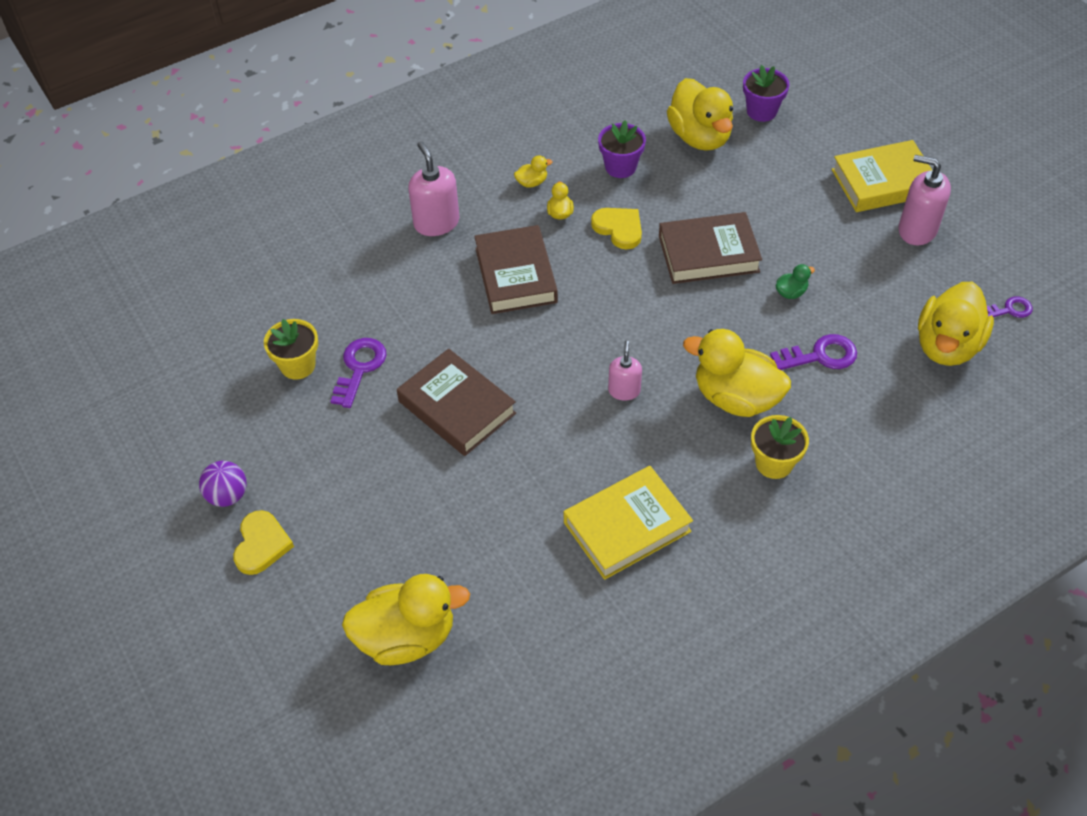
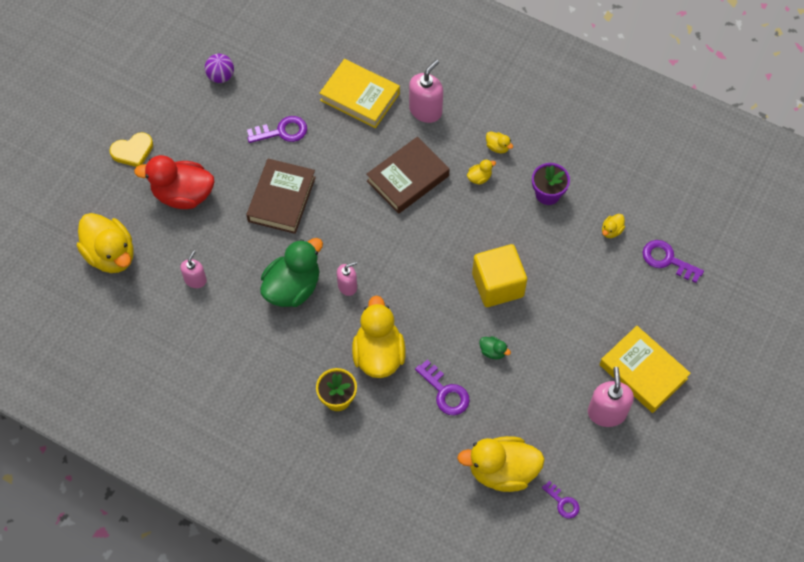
camera: 60 degrees right, 10 degrees up
(227, 495) = (155, 116): purple ball -> purple ball (221, 76)
(298, 365) = (265, 98): yellow flower pot -> none
(373, 512) = (183, 195): none -> red duck
(512, 549) = (195, 280): none -> pink soap dispenser
(591, 447) = (293, 287): none -> green duck
(619, 228) = (487, 219): yellow heart -> none
(627, 527) = (243, 334): yellow book -> yellow book (360, 97)
(699, 137) = (611, 231): yellow duck -> yellow duck, size x0.42
(708, 254) = (497, 285): brown book -> yellow cube
(761, 111) = (667, 260): purple flower pot -> purple key

